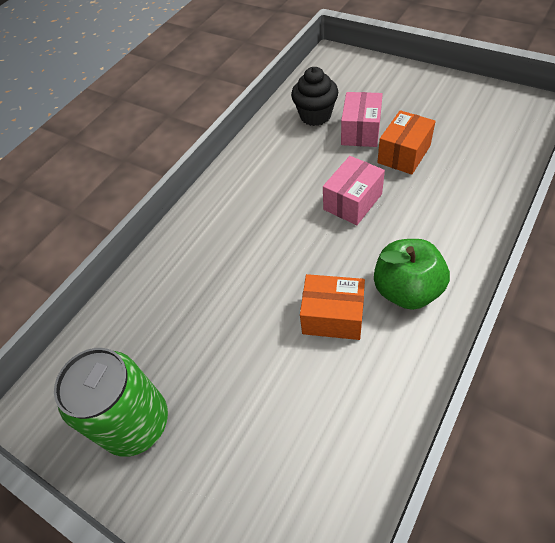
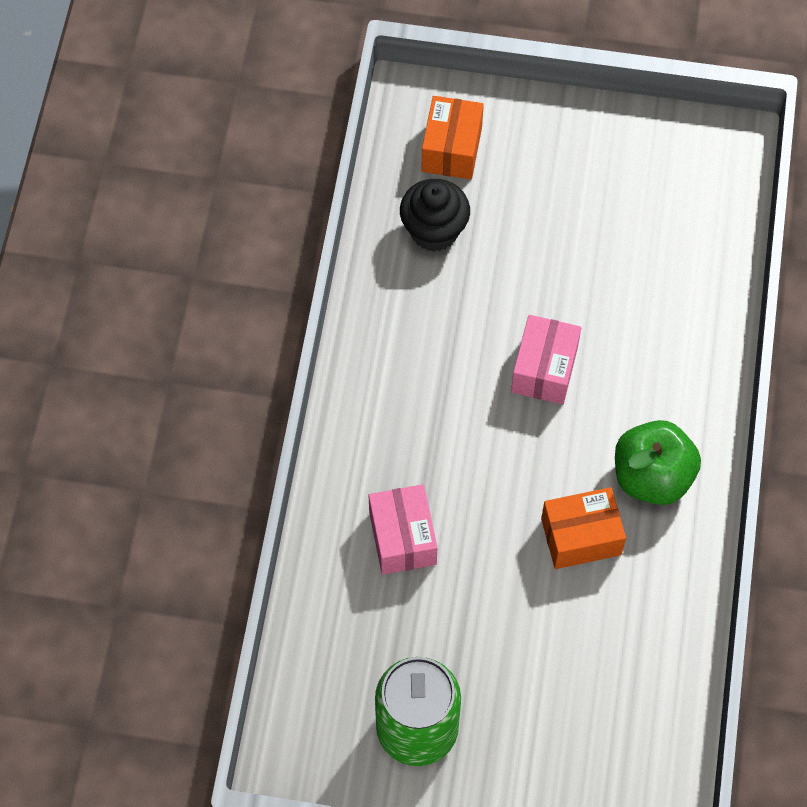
camera: 30 degrees left, 10 degrees up
(360, 131) = (511, 245): pink box -> pink box (402, 538)
(404, 154) = (584, 273): orange box -> orange box (452, 149)

